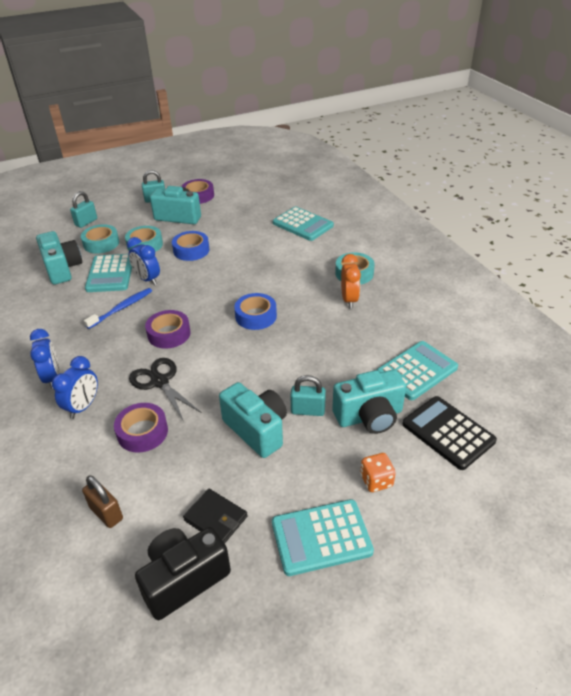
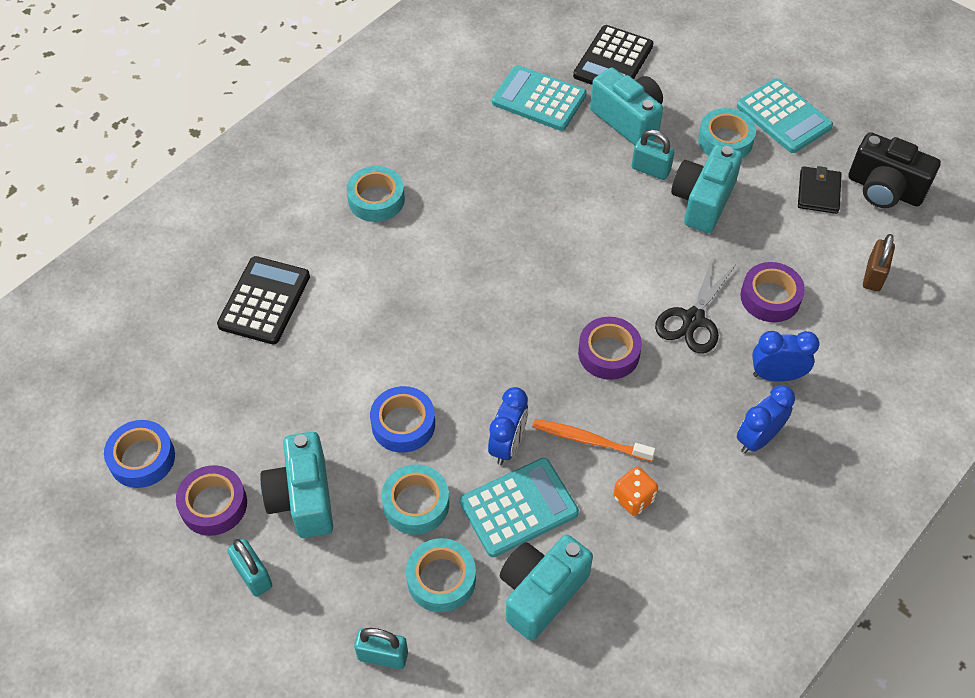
camera: 115 degrees left, 15 degrees up
(121, 308) = (589, 440): blue toothbrush -> orange toothbrush
(256, 316) = (523, 273): blue tape -> blue tape (142, 458)
(303, 224) = (264, 301): turquoise calculator -> black calculator
(308, 410) = (650, 169): turquoise padlock -> turquoise padlock turned 45 degrees counterclockwise
(314, 474) = (725, 140): none -> turquoise tape
(349, 300) = (440, 188): orange clock -> none
(376, 481) = (702, 97): orange dice -> orange dice (633, 498)

